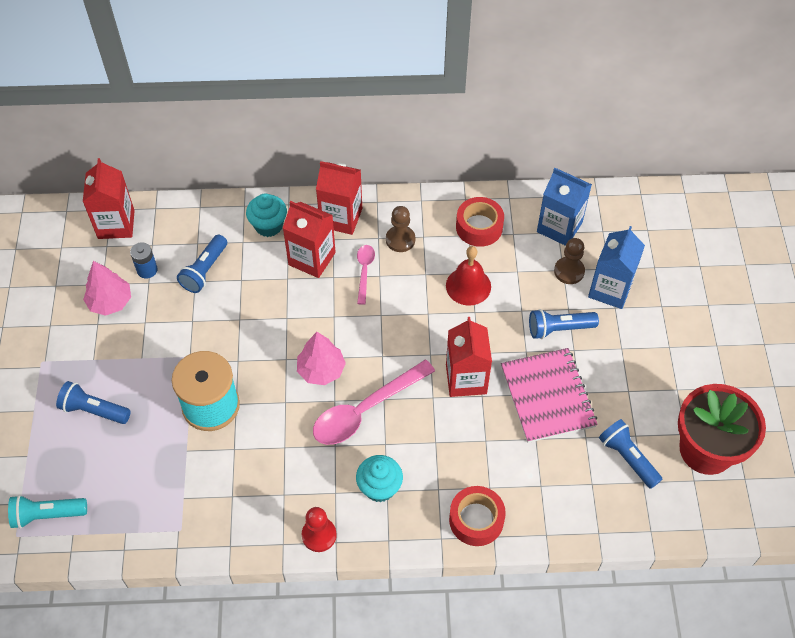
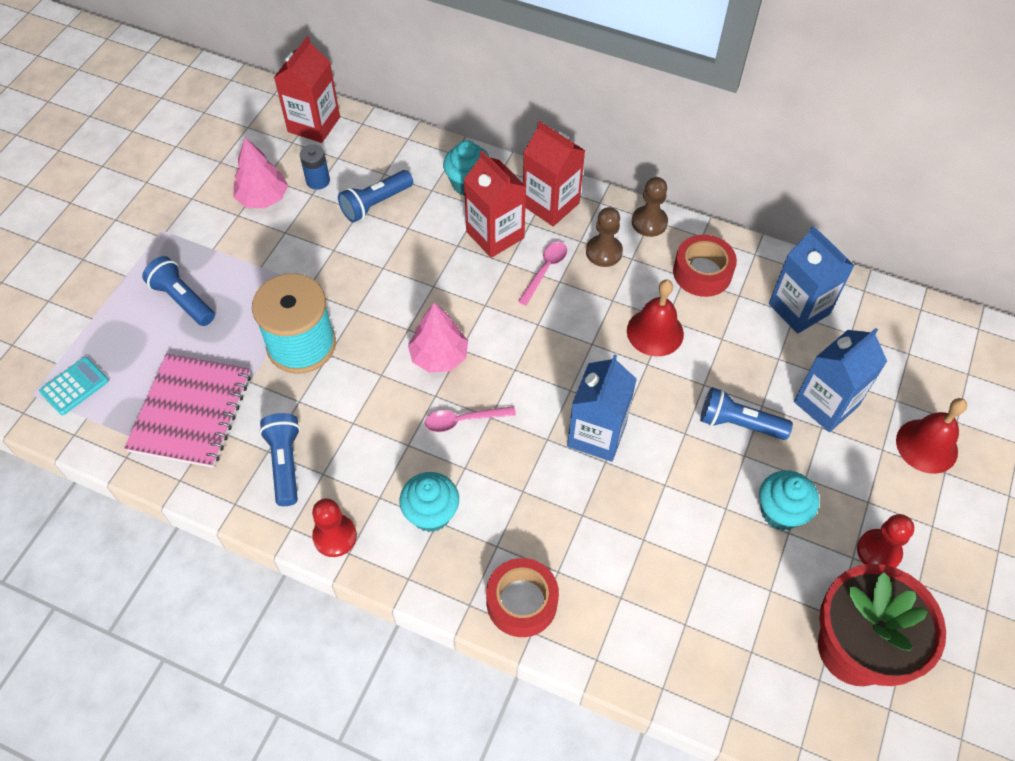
camera: 25 degrees right, 0 degrees up
(47, 515) = (74, 386): turquoise flashlight -> turquoise calculator
(365, 410) = (463, 420): pink spoon -> pink spoon, size x0.52
(466, 379) = (596, 434): red carton -> blue carton
(547, 396) = (683, 496): pink notebook -> pink notebook (191, 412)
(569, 271) = (785, 363): brown pawn -> brown pawn (649, 222)
(616, 379) = (780, 512): none -> turquoise cupcake
(627, 457) = (746, 612): blue flashlight -> blue flashlight (285, 463)
(688, 291) = (926, 446): none -> red bell
(691, 378) = (878, 551): none -> red pawn

